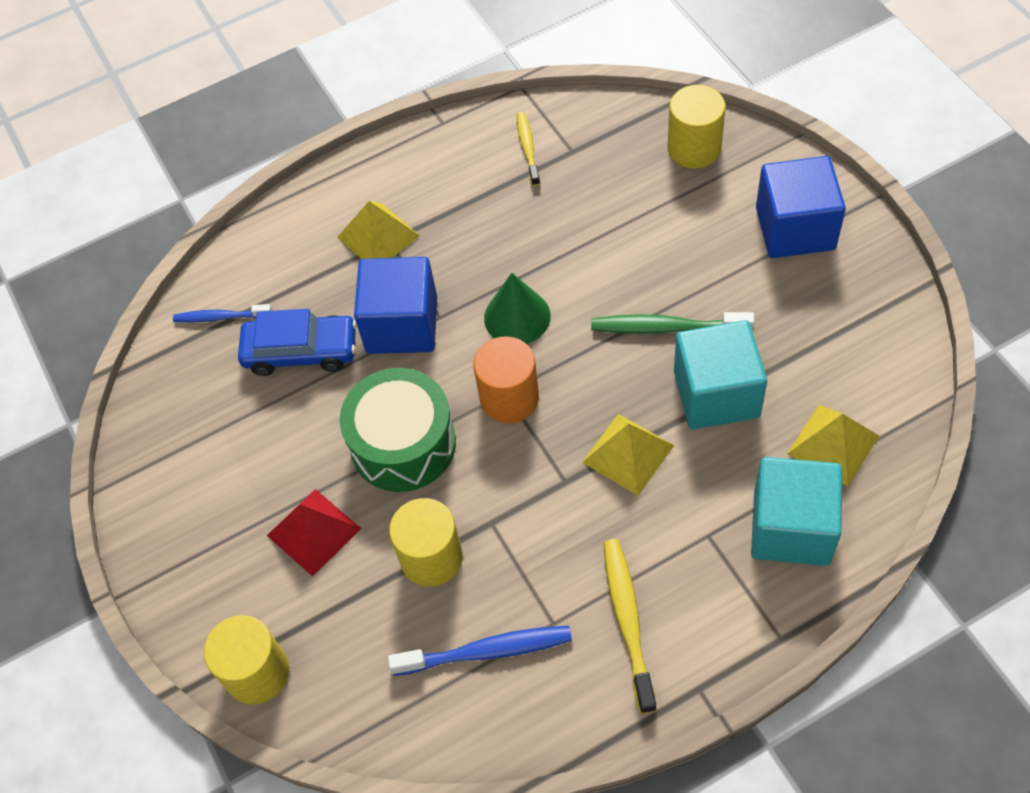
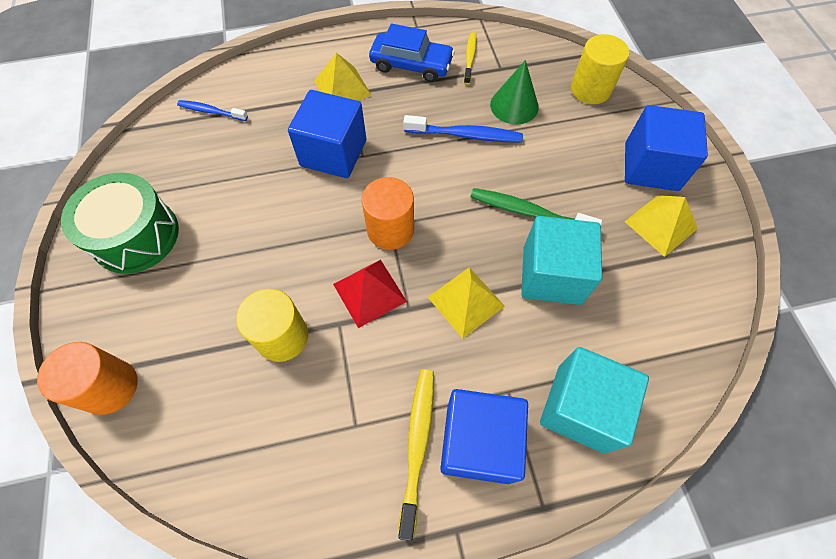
camera: 10 degrees right, 5 degrees up
(257, 672) = (110, 387): yellow cylinder -> orange cylinder
(301, 351) = (255, 151): blue car -> blue car (411, 65)
(314, 532) = (204, 287): red pyramid -> red pyramid (369, 292)
(403, 444) = (298, 240): green drum -> green drum (136, 236)
(486, 651) = (293, 431): blue toothbrush -> blue toothbrush (465, 135)
(517, 317) = (419, 171): green cone -> green cone (514, 105)
(692, 597) = (478, 442): none -> blue cube
(833, 445) = (635, 346): yellow pyramid -> yellow pyramid (660, 225)

